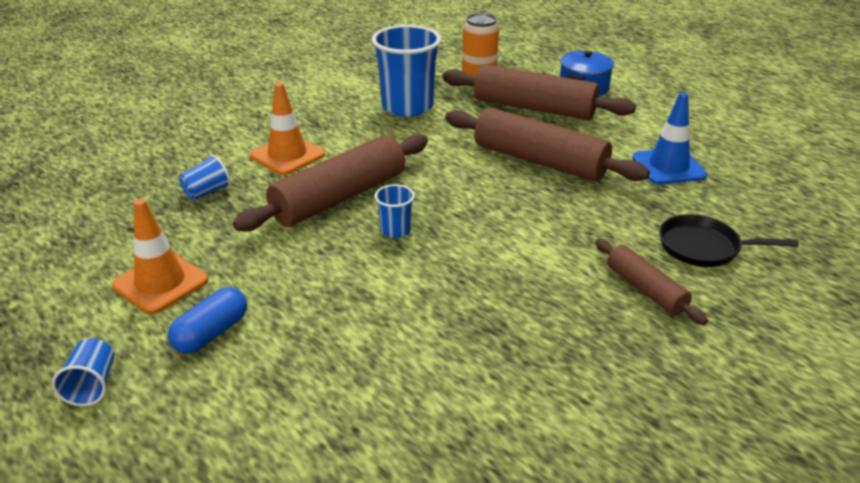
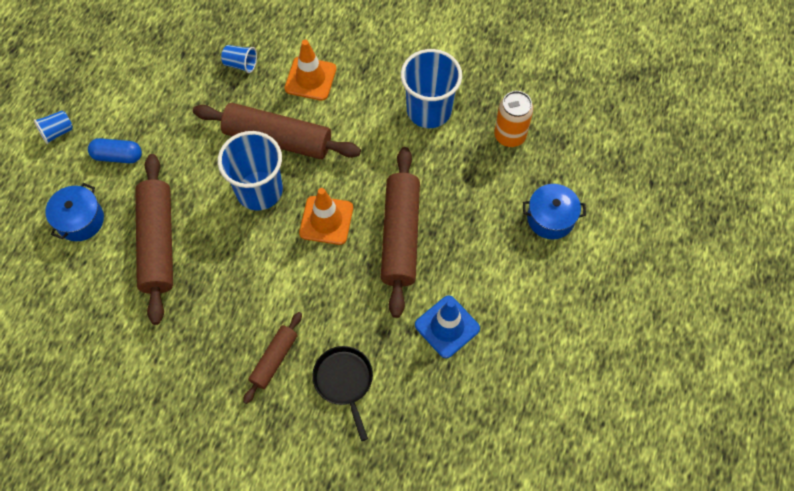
camera: 60 degrees right, 30 degrees up
(160, 283) = (144, 104): orange traffic cone -> orange traffic cone (326, 220)
(276, 409) = (80, 220): none -> blue pot
(395, 230) = (259, 190): blue cup -> blue cup, size x2.17
(534, 108) = (485, 197): brown rolling pin -> brown rolling pin (158, 243)

